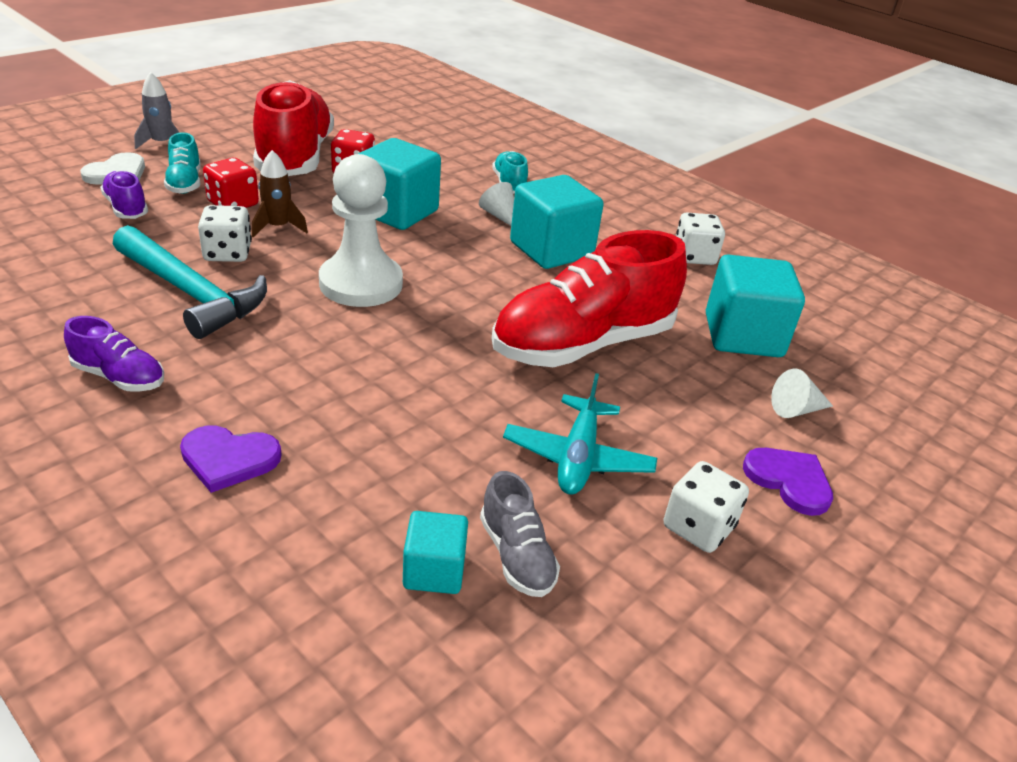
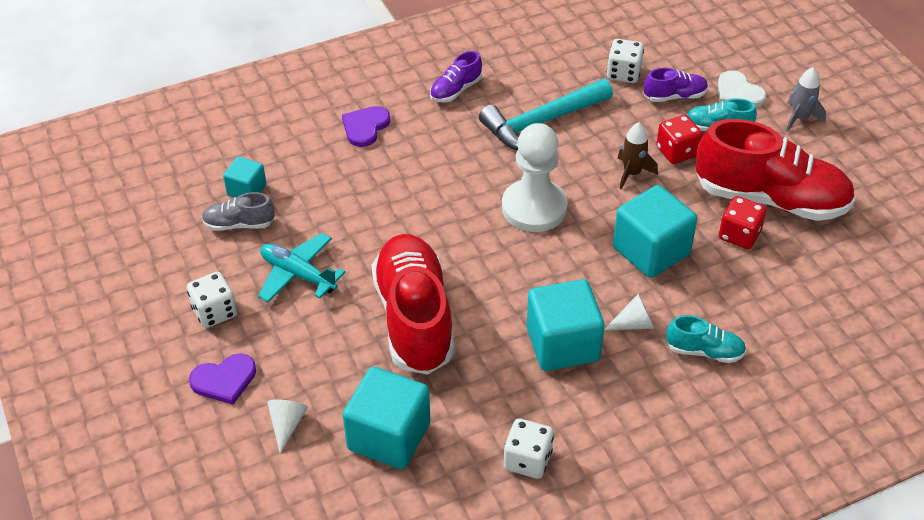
camera: 115 degrees right, 10 degrees up
(228, 253) = (594, 143): white dice -> white dice (623, 73)

